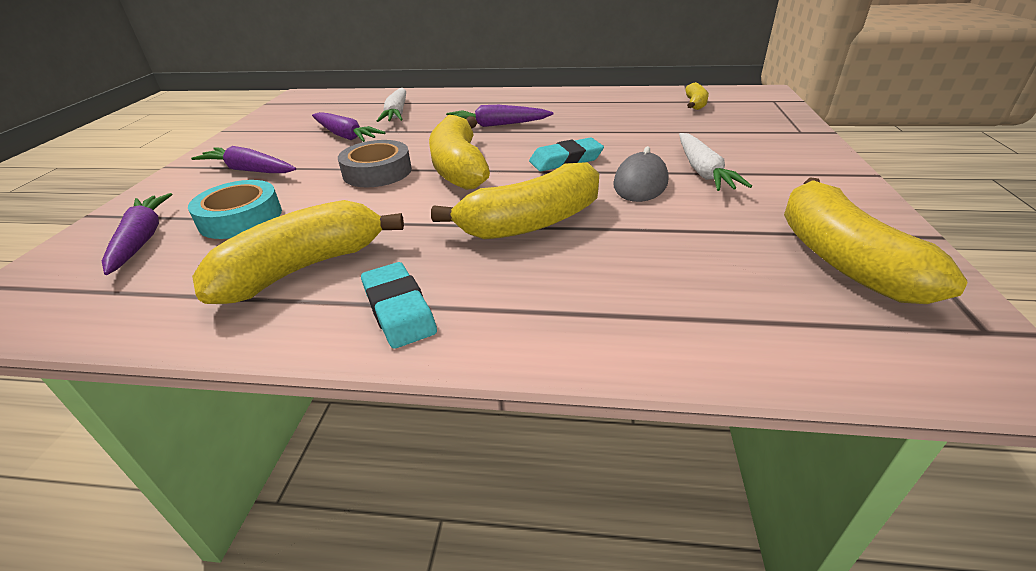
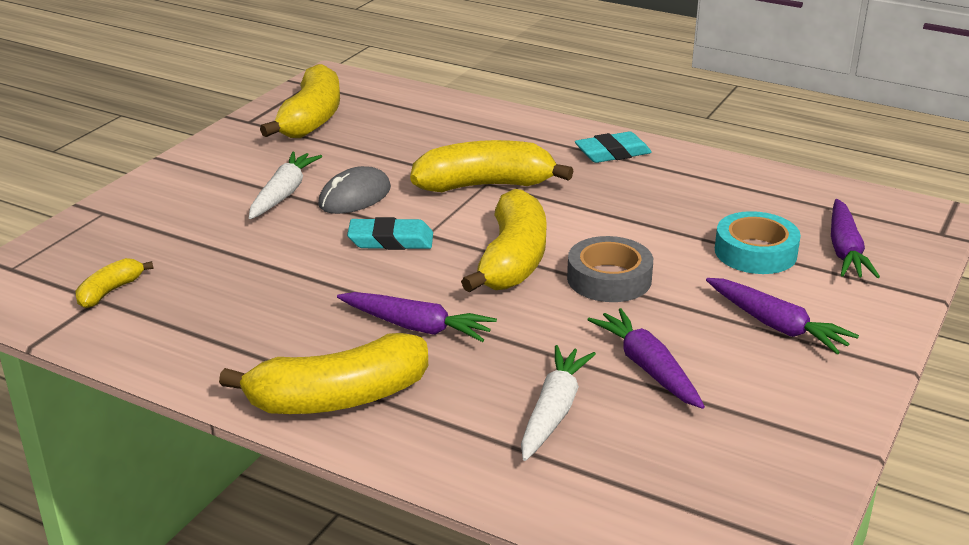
camera: 160 degrees left, 5 degrees down
(303, 268) = (682, 192): yellow banana -> yellow banana (338, 398)
(399, 310) = (612, 153): turquoise eraser -> turquoise eraser turned 75 degrees clockwise

